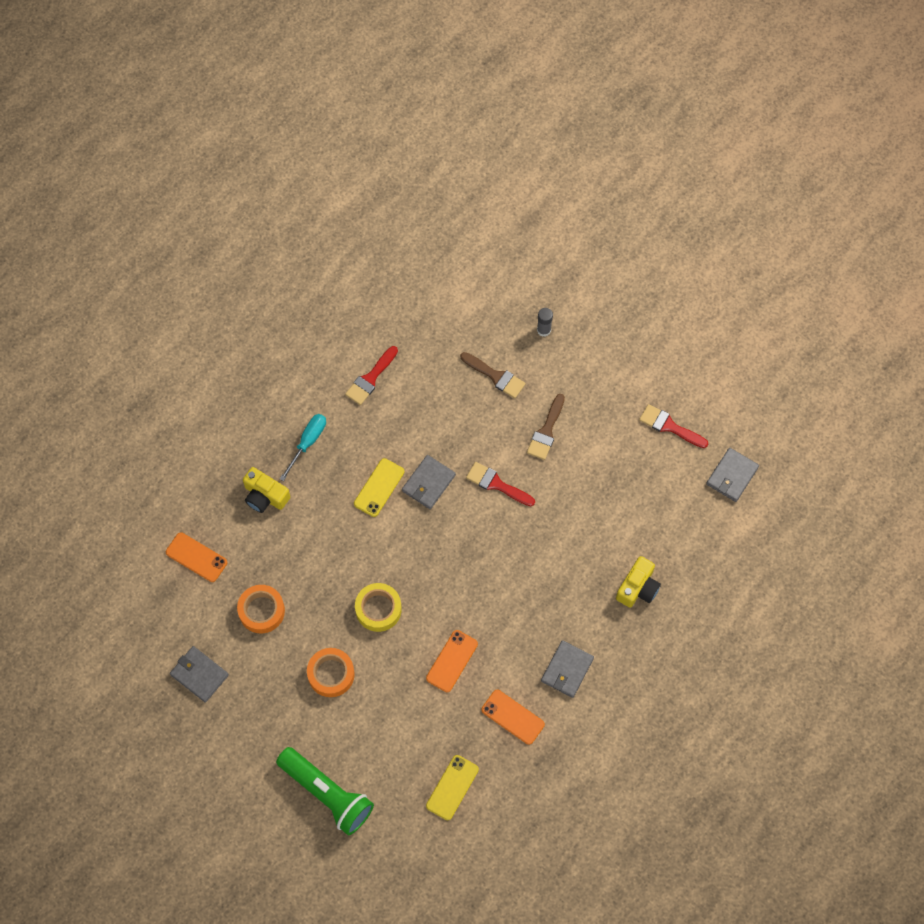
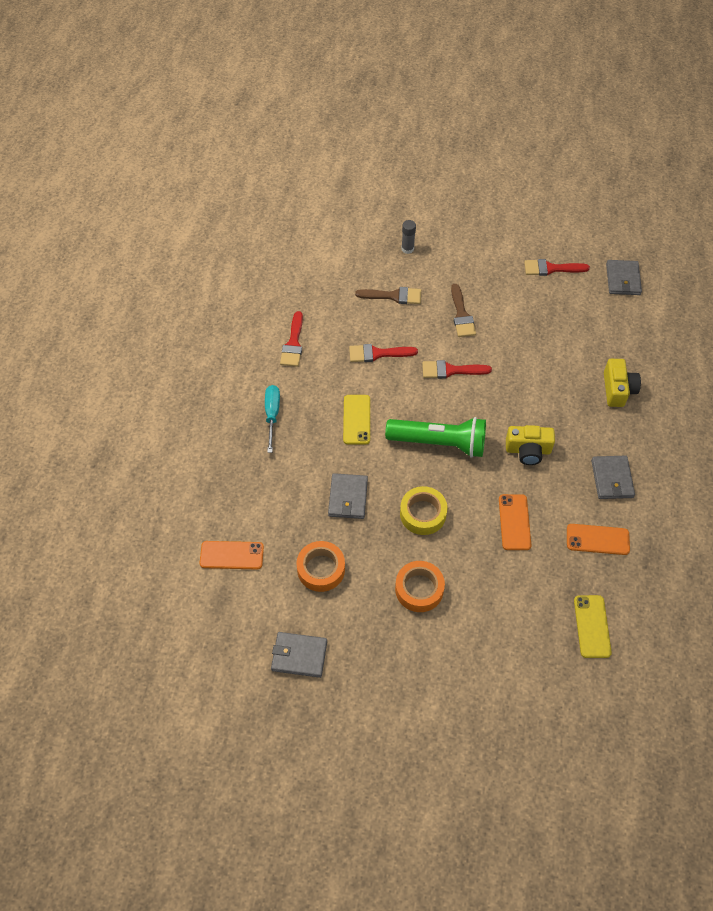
camera: 30 degrees left, 10 degrees down
(265, 496) = (262, 474): yellow camera -> yellow camera (528, 450)
(327, 794) = (488, 696): green flashlight -> green flashlight (439, 443)
(428, 483) = (395, 396): grey wallet -> grey wallet (348, 497)
(441, 430) = (377, 353): none -> red brush

